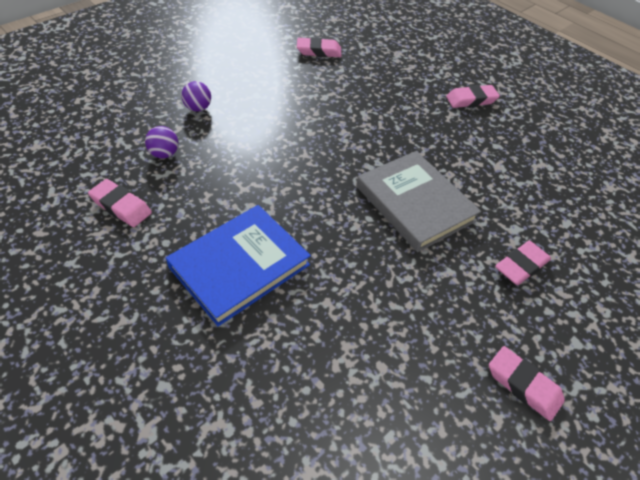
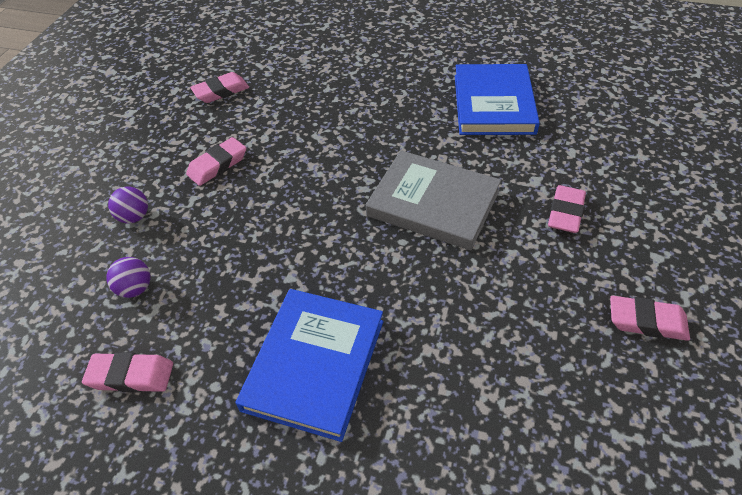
camera: 25 degrees left, 0 degrees up
(471, 100) = (407, 74): pink eraser -> pink eraser (218, 165)
(527, 154) = (493, 104): none -> blue book

